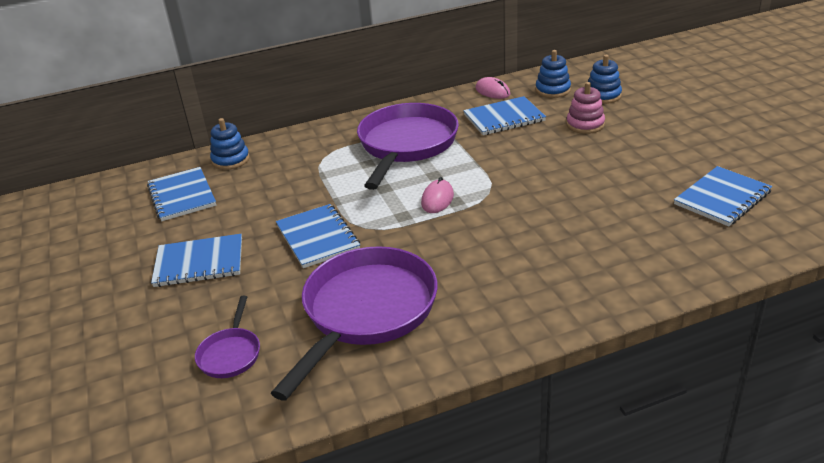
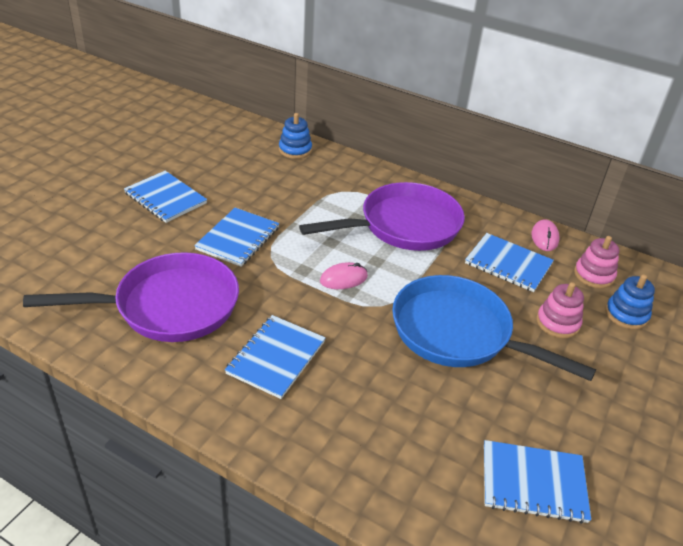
camera: 45 degrees right, 5 degrees up
(182, 196) = (233, 151): blue notebook -> blue notebook (276, 357)
(230, 354) = (80, 262): purple pan -> none
(552, 90) = (594, 275): blue stacking toy -> pink stacking toy
(554, 170) = (458, 333): none -> blue pan

